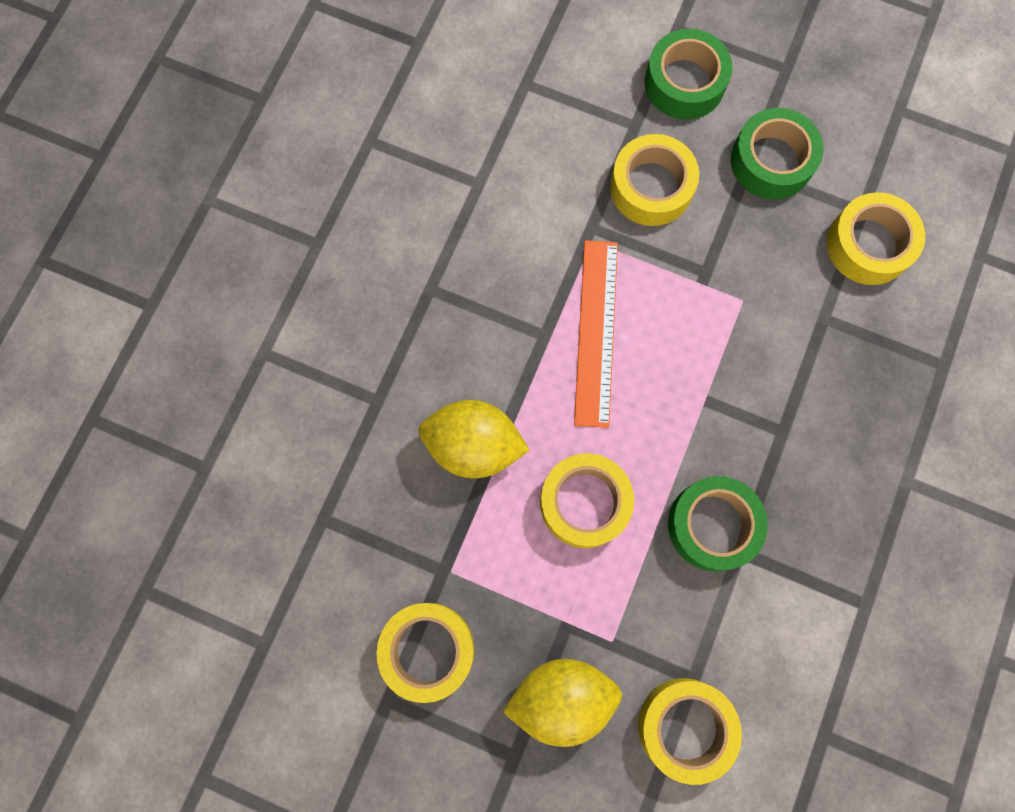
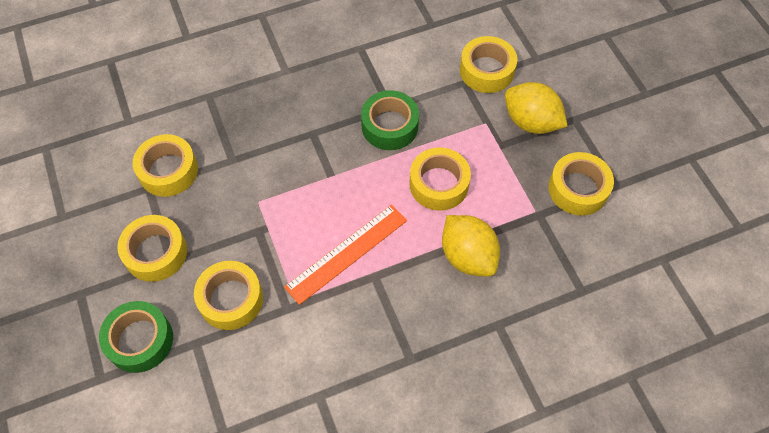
camera: 135 degrees left, 15 degrees down
(771, 161) = (155, 253): green tape -> yellow tape

